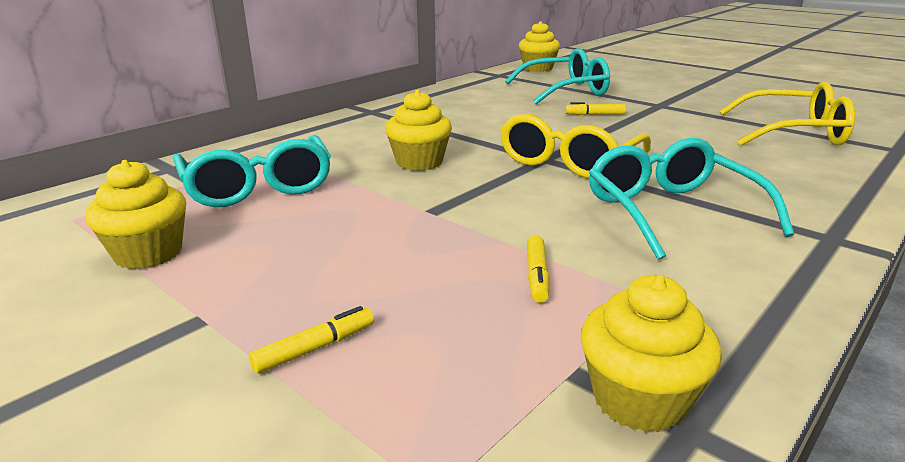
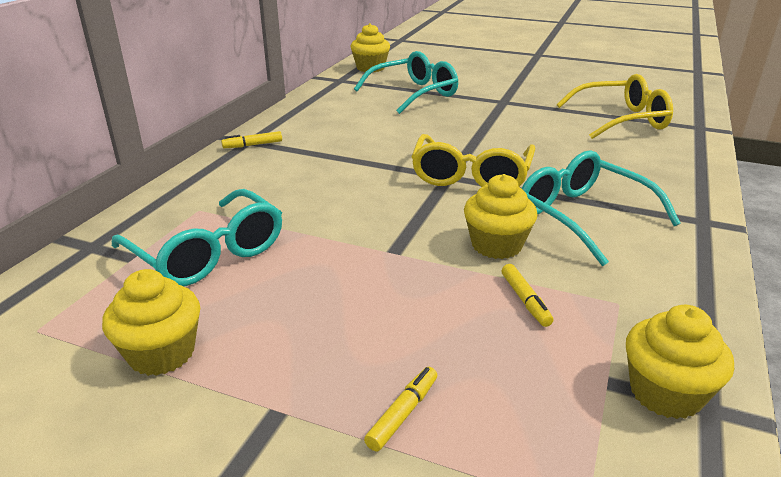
camera: 20 degrees left, 5 degrees up
(419, 162) = (342, 197): yellow cupcake -> yellow cupcake (496, 245)
(594, 114) = (457, 119): yellow marker -> yellow marker (253, 145)

